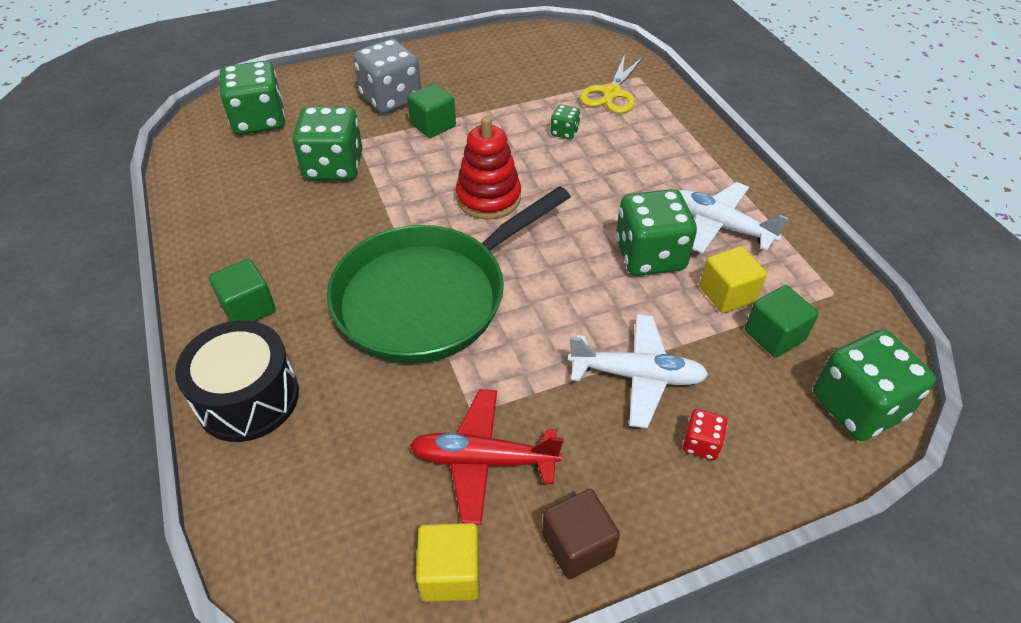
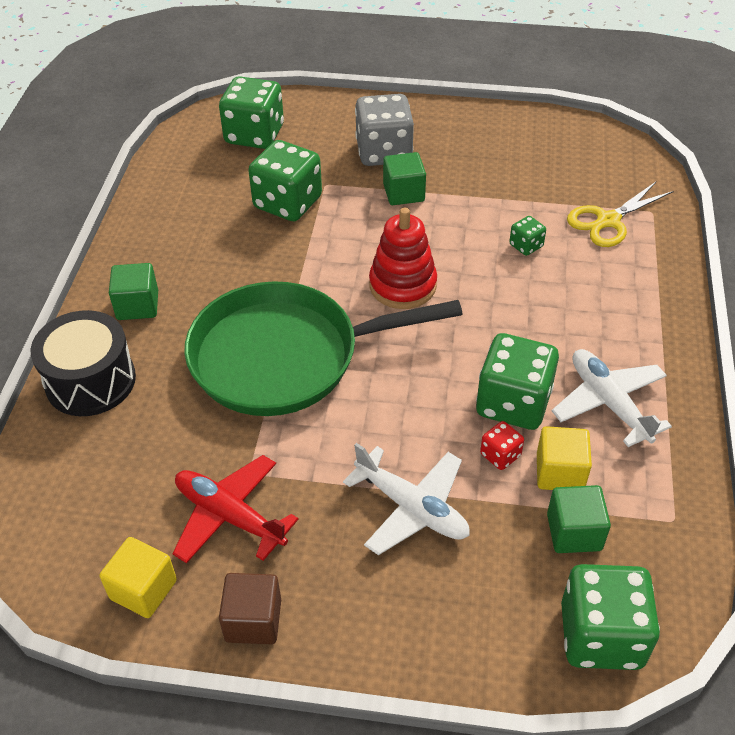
camera: 30 degrees right, 0 degrees up
(701, 444) = (422, 593): red dice -> red dice (500, 455)

